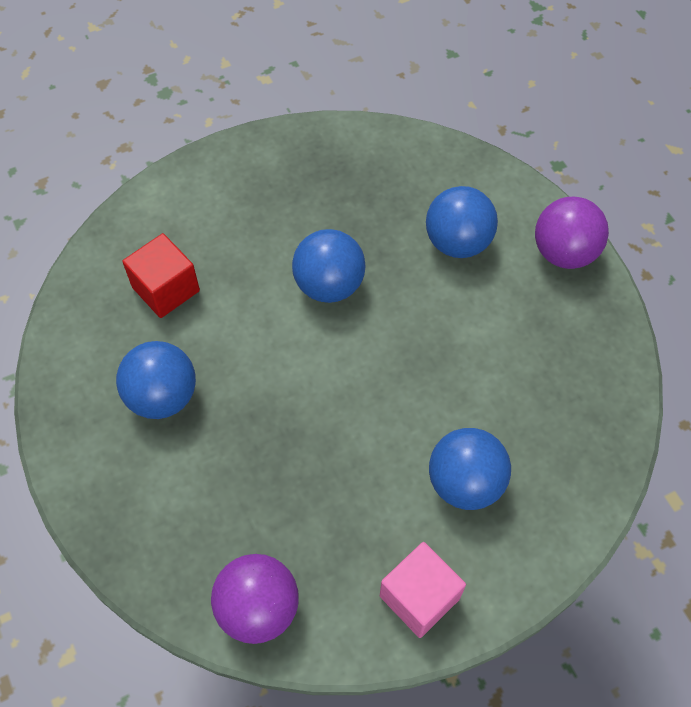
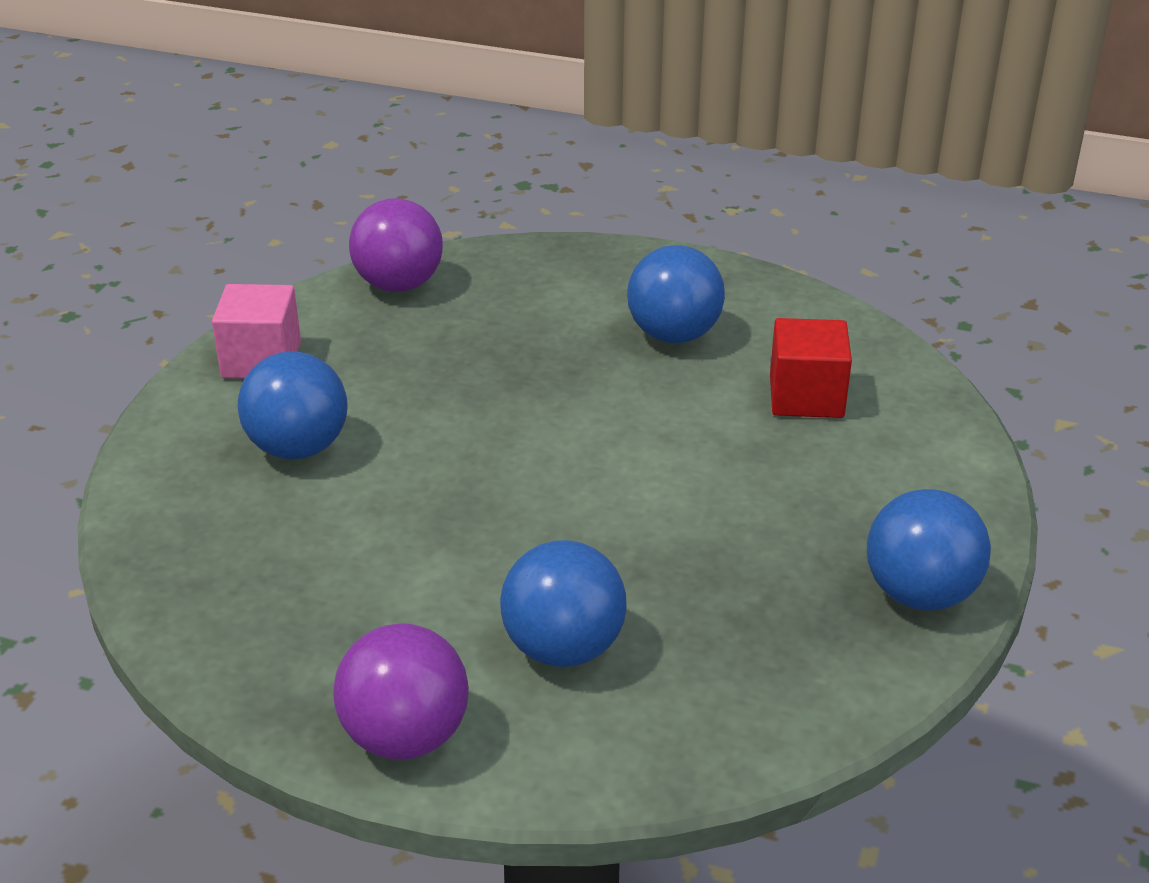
camera: 135 degrees right, 25 degrees down
(329, 285) = (653, 505): blue ball -> blue ball (920, 594)

